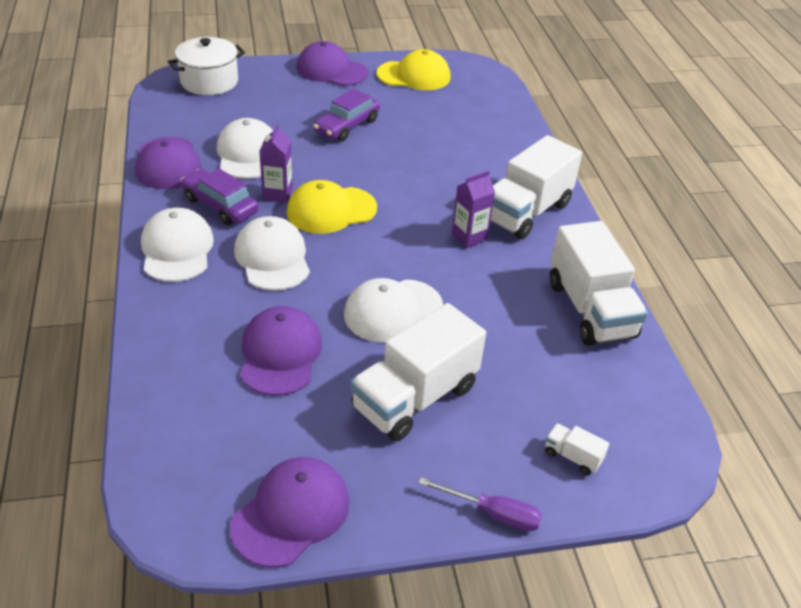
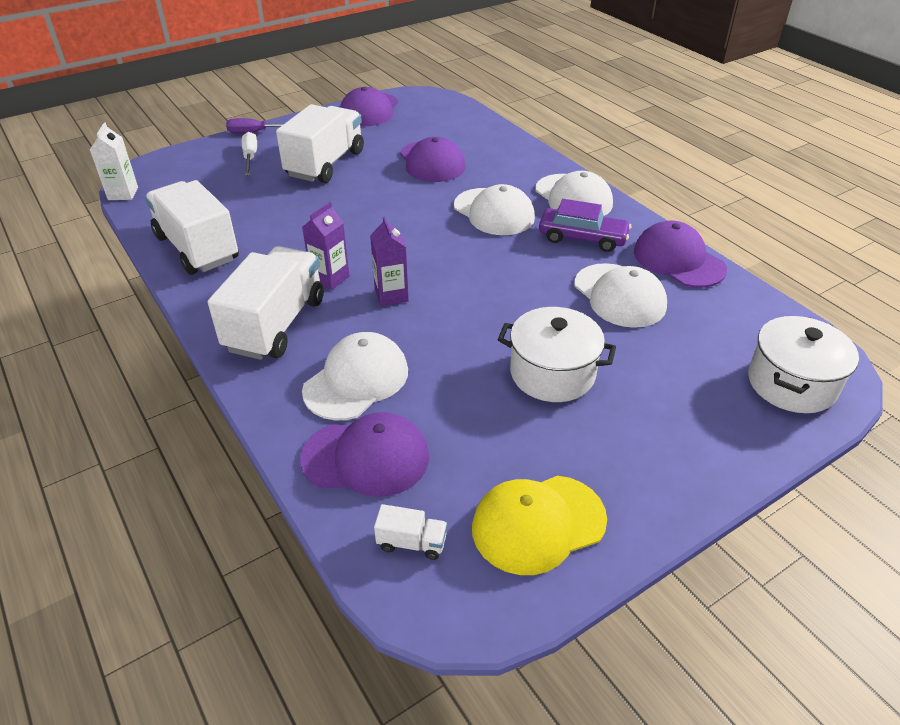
camera: 160 degrees right, 0 degrees up
(277, 194) = (545, 264): purple carton -> purple carton (391, 295)
(331, 70) = (670, 479): purple cap -> purple cap (366, 458)
(331, 210) = (480, 264): yellow cap -> none
(347, 126) = (552, 373): purple car -> white pot
(392, 311) = (369, 204): white cap -> white cap (356, 380)
(512, 449) = (250, 157): none -> white screwdriver
(572, 456) = (209, 163): white truck -> white truck (412, 542)
(686, 428) = (123, 194): none -> white carton

